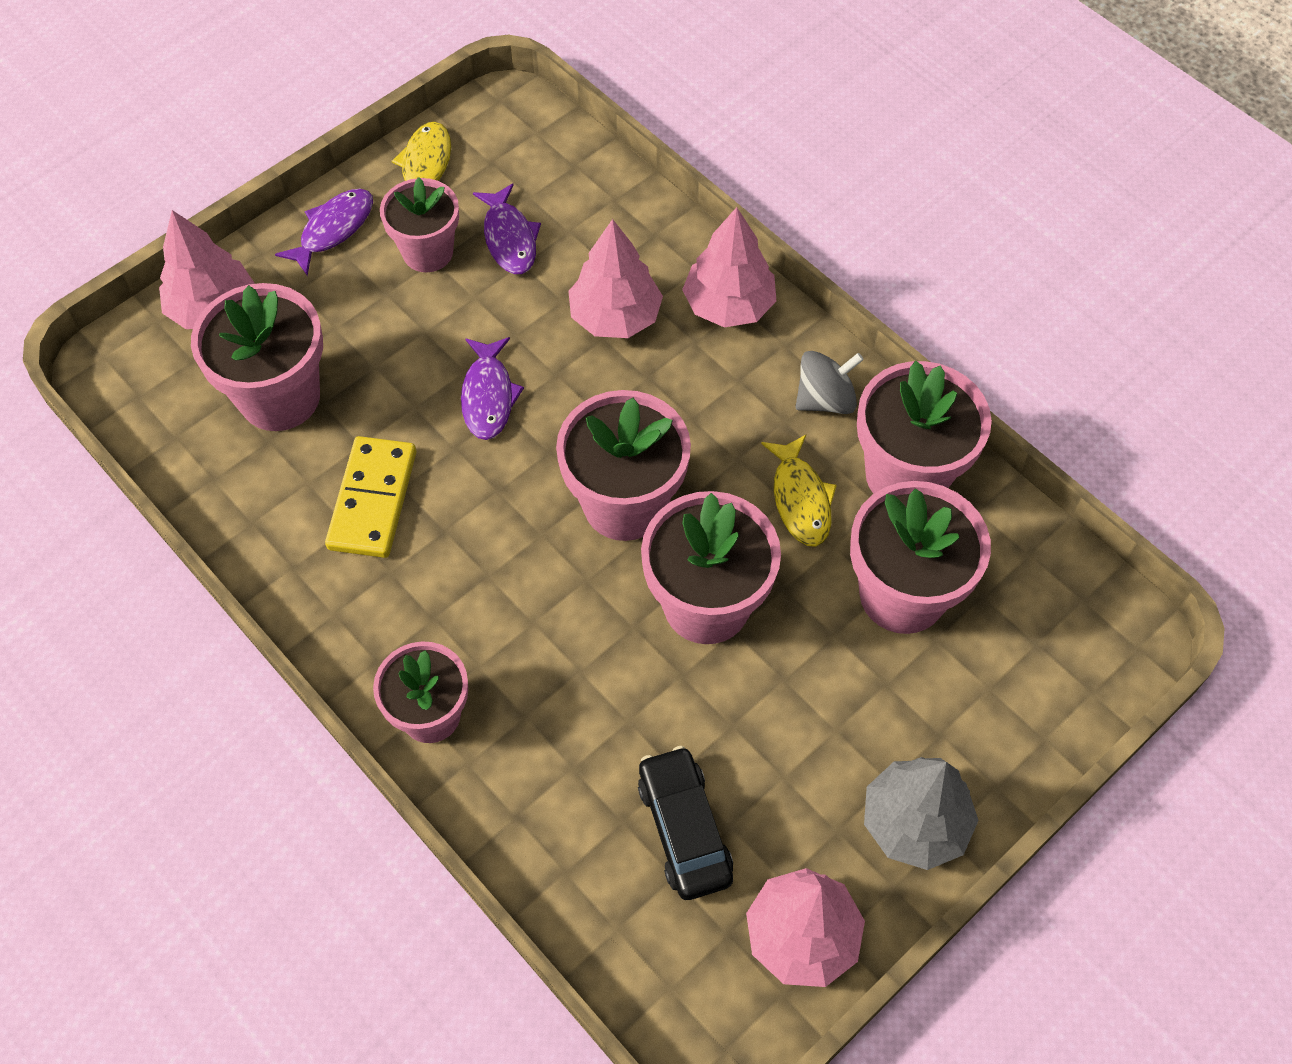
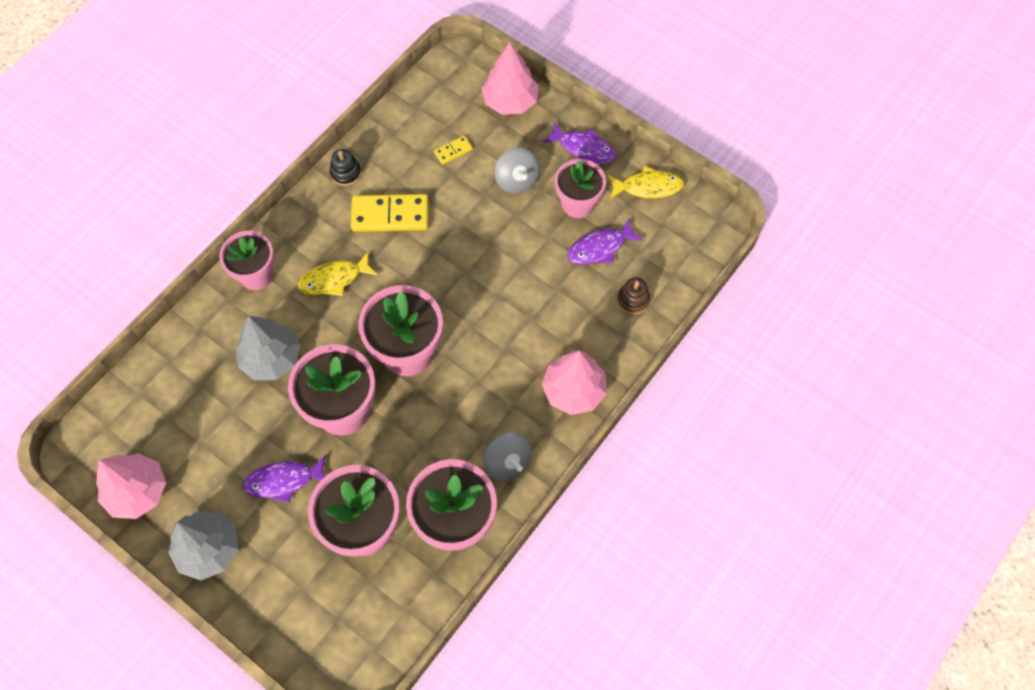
camera: 80 degrees right, 5 degrees up
(270, 557) = (345, 173): none -> black stacking toy
(280, 397) = (453, 151): pink flower pot -> yellow domino
(363, 321) = (517, 180): none -> grey spinning top
(488, 396) = (473, 260): purple fish -> purple fish (284, 481)
(595, 702) = (271, 358): none -> grey tree
(603, 215) = (633, 300): none -> brown stacking toy
(615, 316) = (549, 322): pink tree -> none
(684, 829) = (197, 419): black car -> none
(800, 499) = (426, 456): yellow fish -> yellow fish (334, 279)

